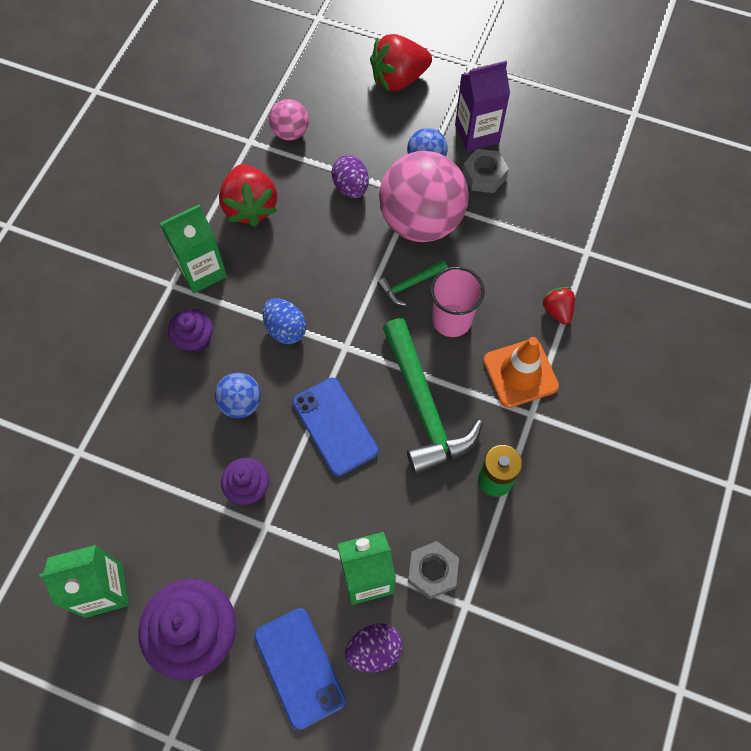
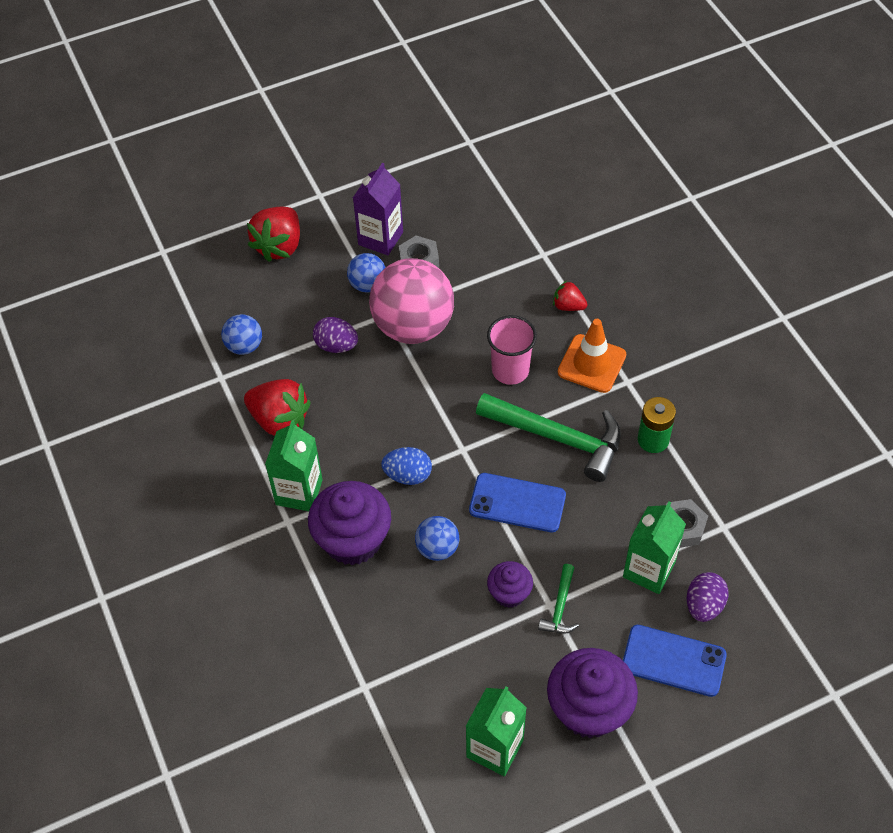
camera: 45 degrees left, 10 degrees down
(195, 340) = (353, 540): purple cupcake -> purple cupcake, size x1.84
(290, 132) = (244, 346): pink ball -> blue ball
(410, 285) = (456, 372): green hammer -> green hammer (560, 607)

